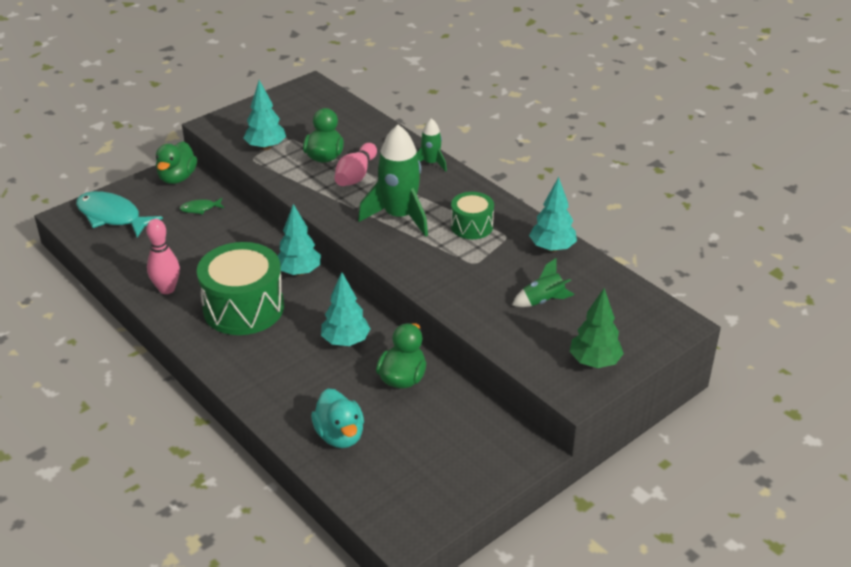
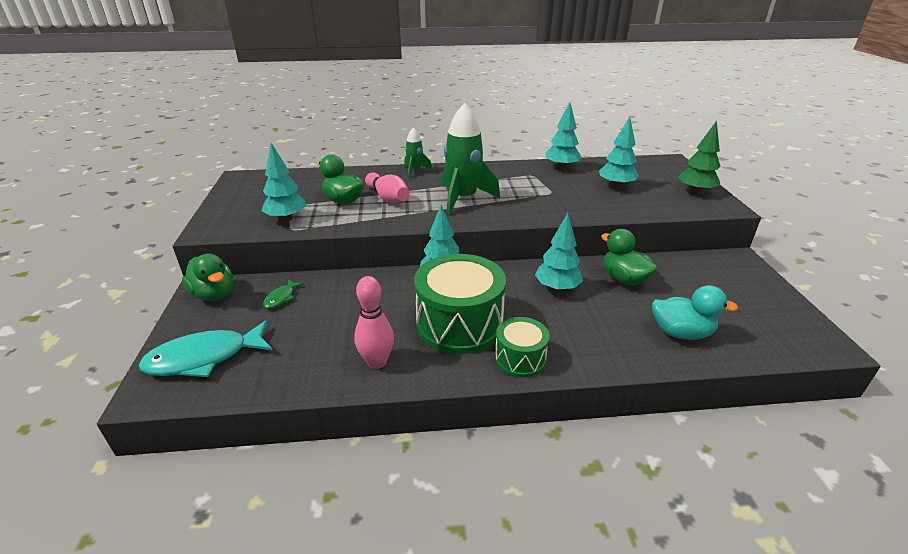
camera: 55 degrees left, 5 degrees down
(471, 226) = (507, 181): green drum -> green drum (520, 358)
(543, 301) = (616, 186): green rocket -> turquoise tree

